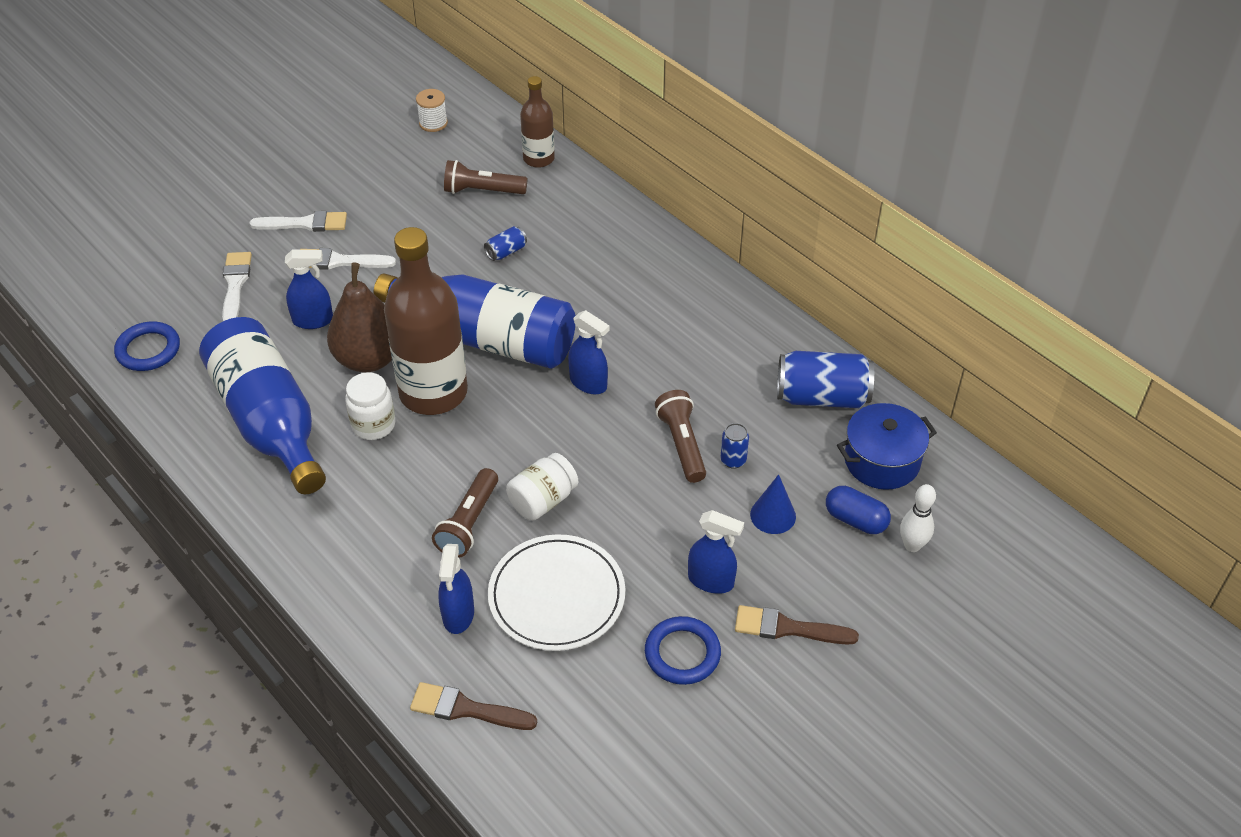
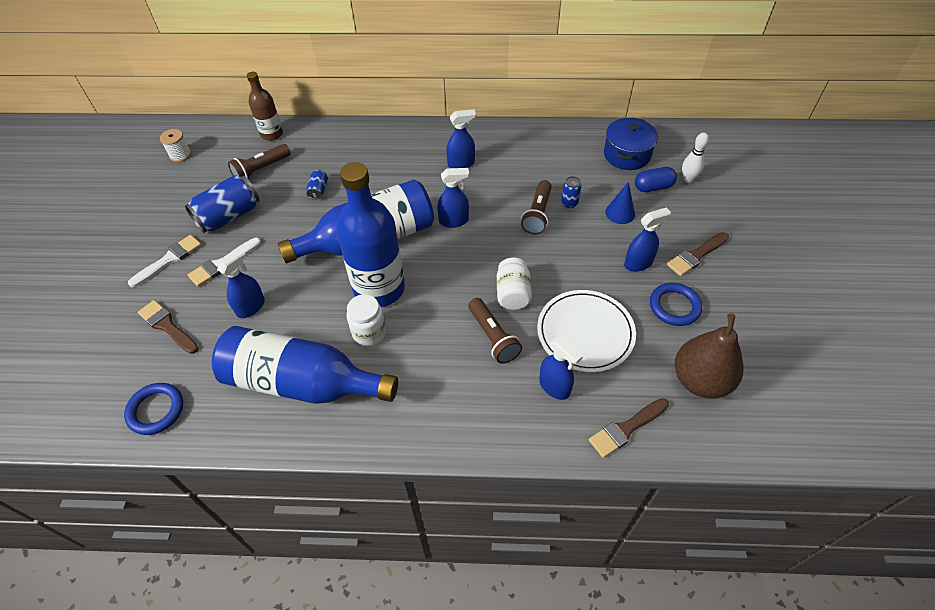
camera: 45 degrees left, 5 degrees up
(235, 284) = (167, 326): white brush -> brown brush
(369, 359) = (316, 301): brown pear -> brown pear (700, 380)
(433, 392) = (379, 289): brown bottle -> blue bottle
(679, 329) = (461, 164): none -> blue spray bottle
(682, 444) = (537, 214): brown flashlight -> brown flashlight turned 105 degrees counterclockwise
(822, 397) = (565, 147): blue can -> blue can (229, 216)

